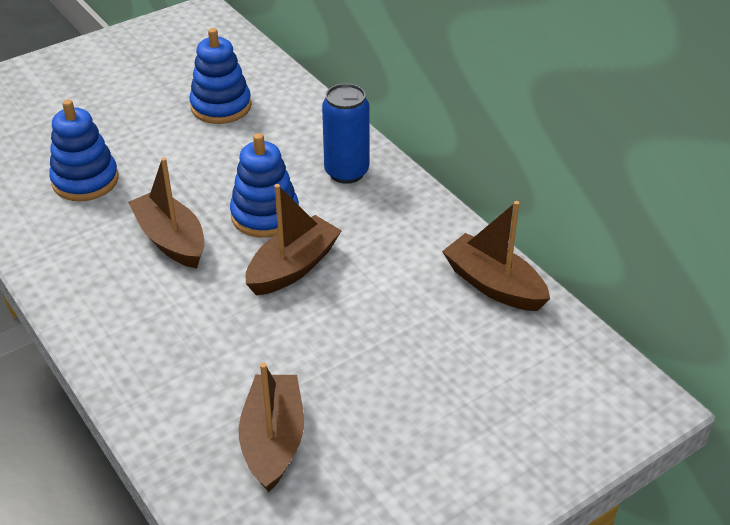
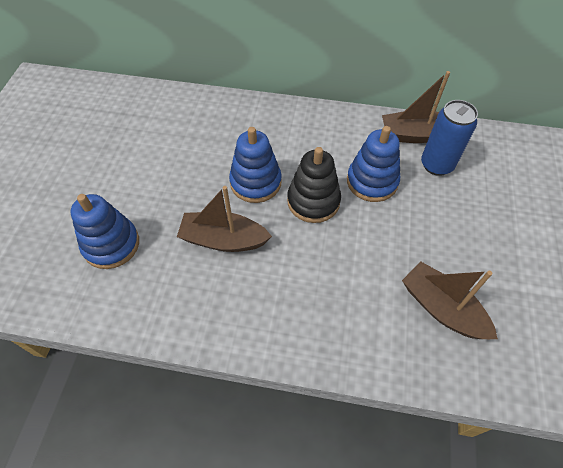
camera: 45 degrees left, 15 degrees up
(221, 106) = (134, 133): blue stacking toy -> blue stacking toy (372, 181)
(293, 267) = (313, 201): brown boat -> black stacking toy
(346, 172) = (263, 124): blue can -> blue can (436, 165)

